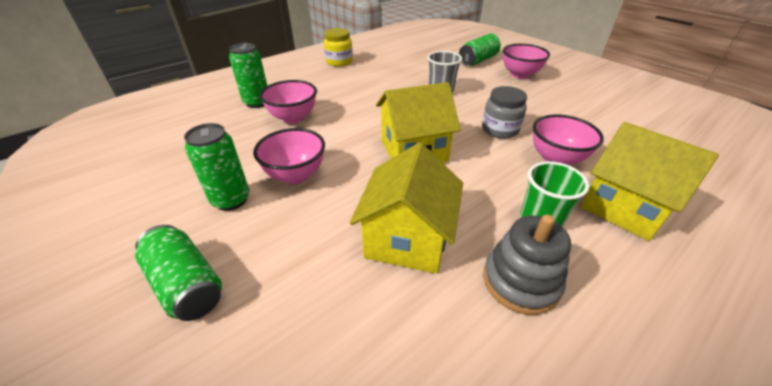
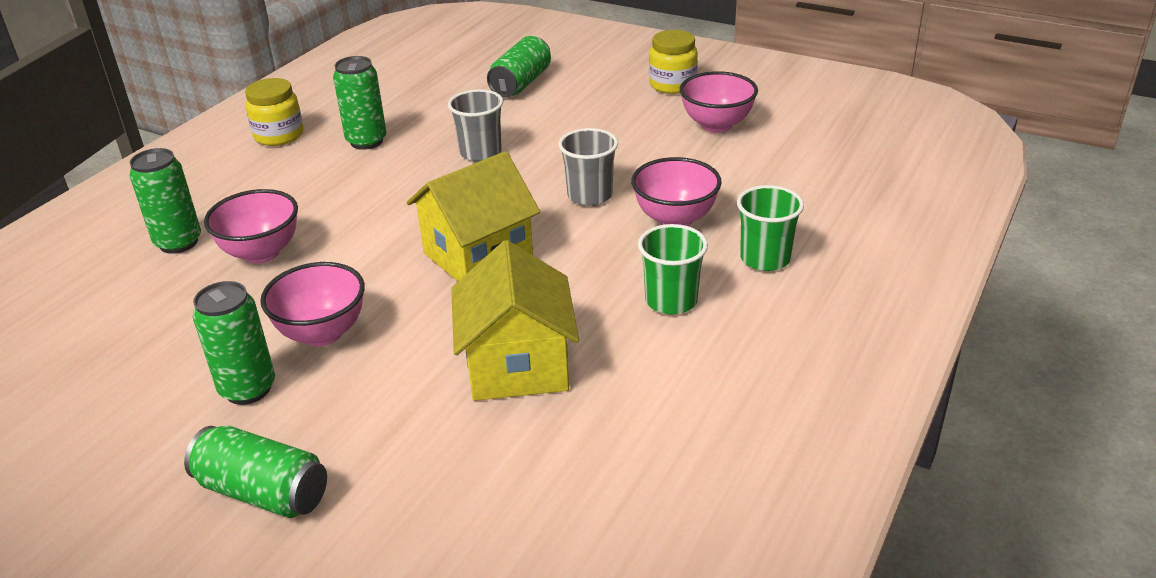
camera: 20 degrees left, 5 degrees down
(381, 73) = (366, 141): none -> green can
(500, 130) = (590, 195): grey jar -> grey cup
(520, 75) = (595, 97): pink bowl -> pink bowl (716, 125)
(520, 281) = (663, 370): grey stacking toy -> none
(571, 77) = (672, 85): none -> yellow jar
(624, 206) = (765, 259): yellow house -> green cup

